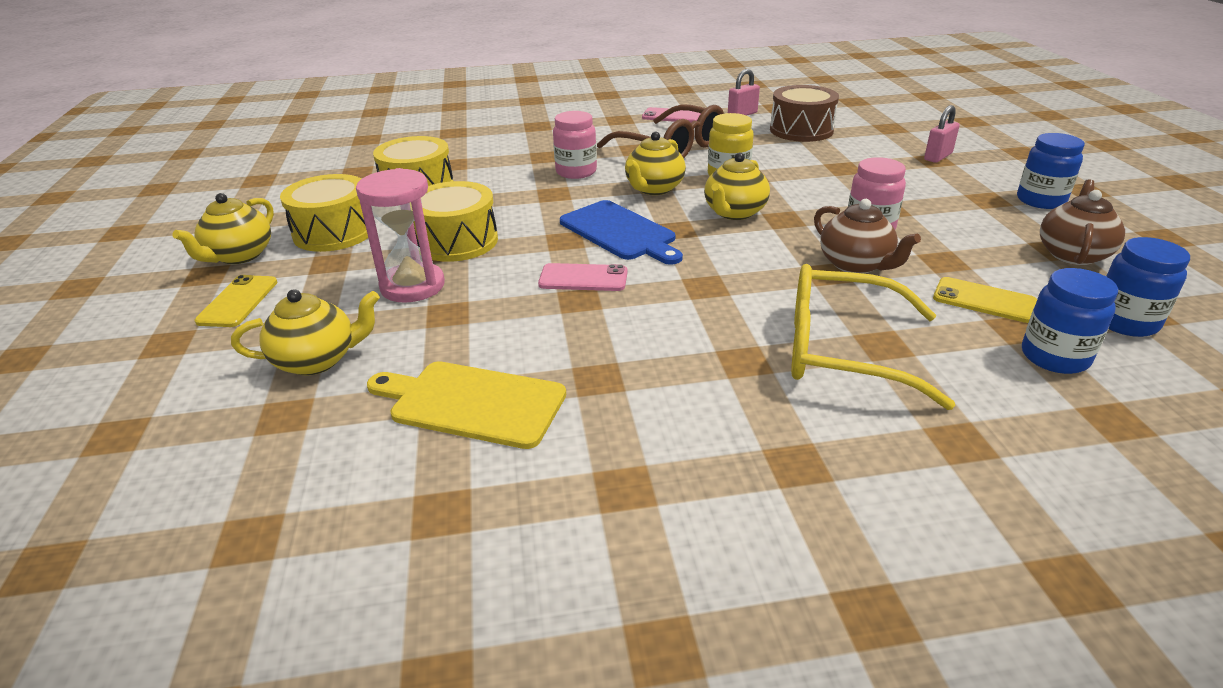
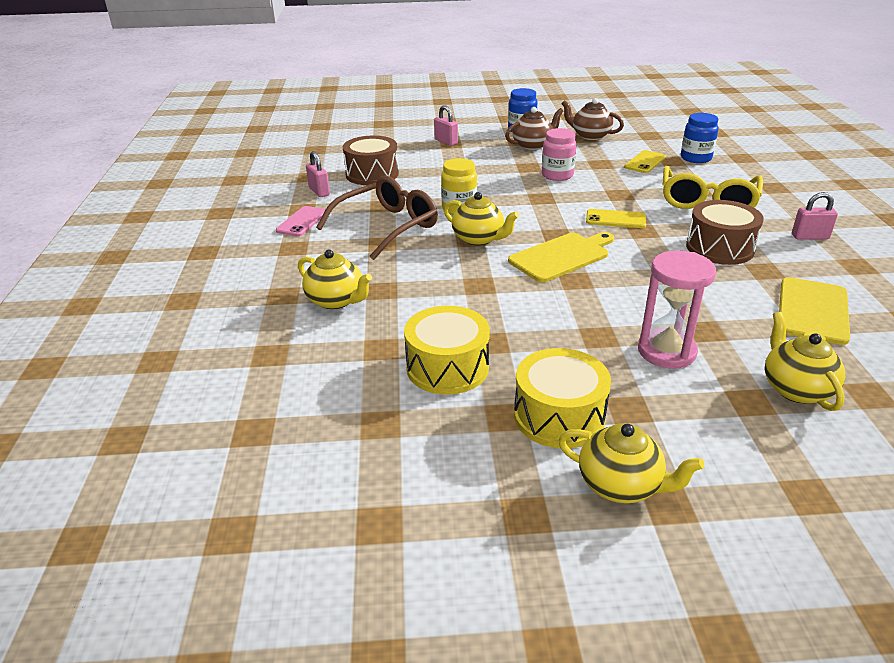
camera: 85 degrees left, 0 degrees up
(238, 301) = (720, 461): yellow phone -> yellow phone (615, 219)
(457, 241) = (579, 333): yellow drum -> none
(576, 172) = (430, 273): pink jar -> none
(583, 278) = (639, 273): pink phone -> none
(620, 232) = (561, 256): blue cutting board -> yellow cutting board
(664, 345) = (719, 248): none -> brown drum
(730, 449) = (810, 237): none -> pink padlock
(734, 213) = (530, 212): yellow teapot -> yellow teapot (336, 301)
(856, 265) = (608, 185): brown teapot -> brown teapot (533, 145)
(1125, 322) = (659, 140): blue jar -> none

